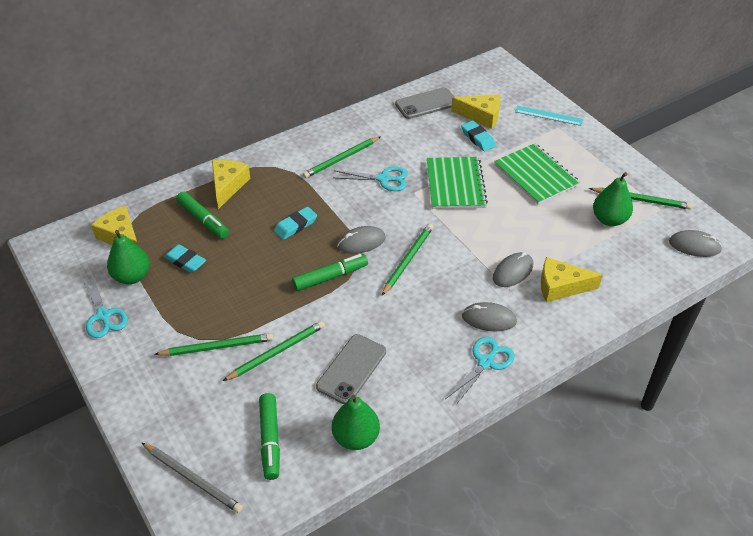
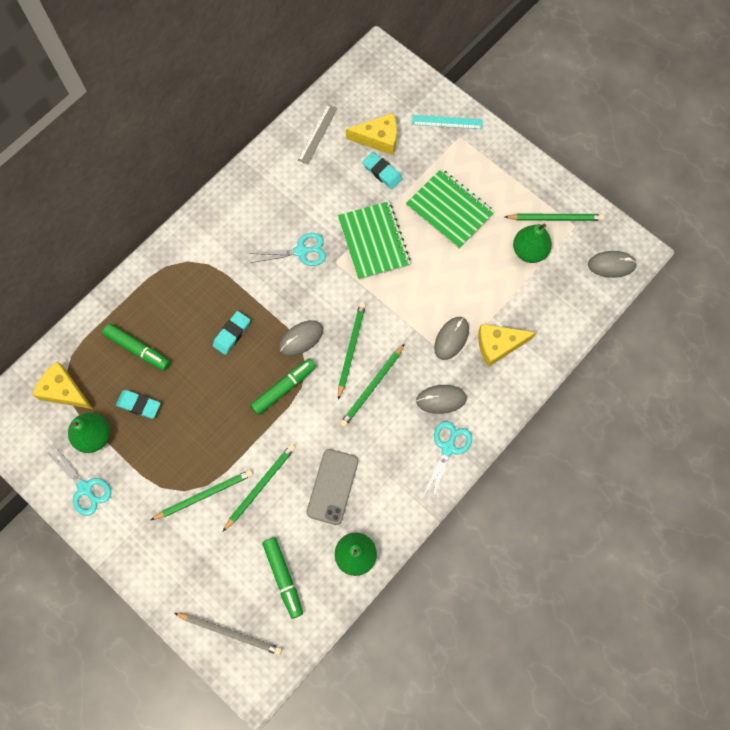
camera: 15 degrees left, 25 degrees up
(228, 185) = (147, 298): yellow cheese -> none
(341, 159) = (251, 234): green pencil -> green pencil (372, 387)
(426, 104) = (318, 134): grey phone -> grey ruler

